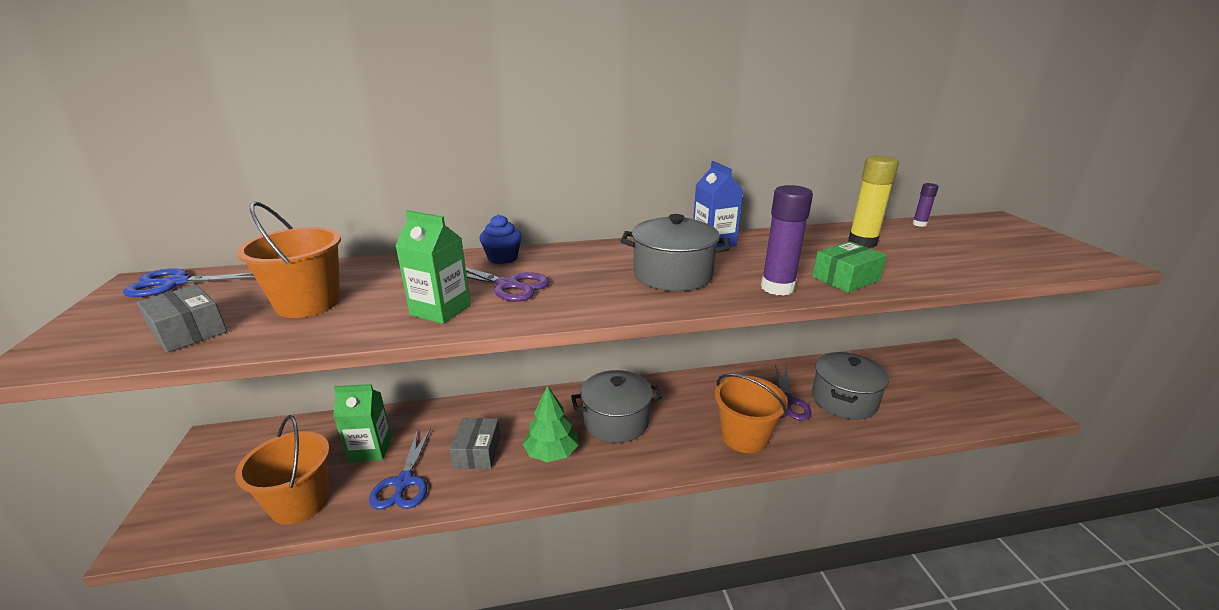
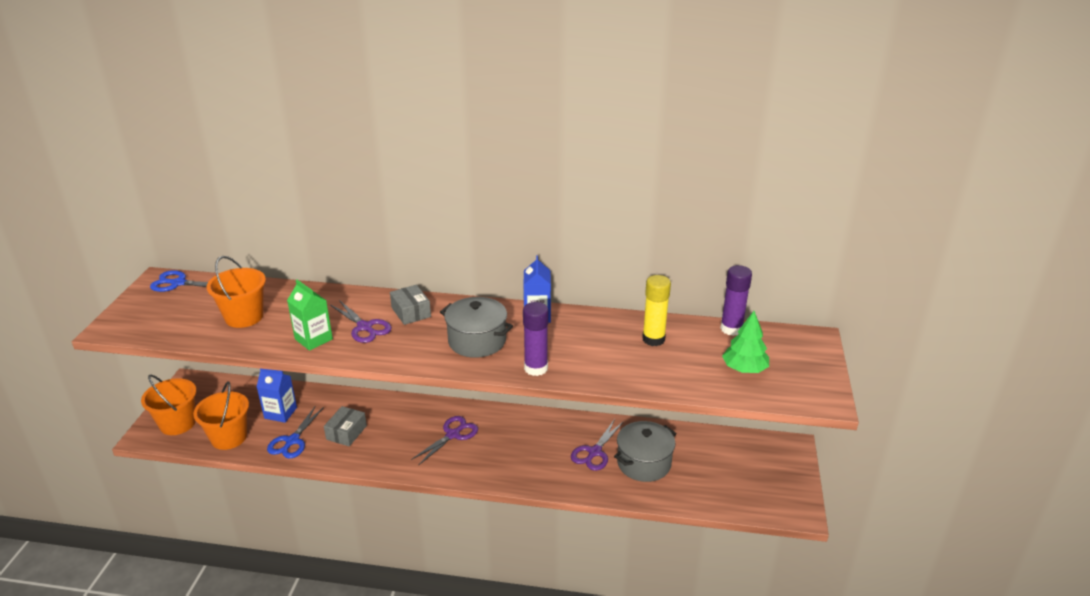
camera: 20 degrees right, 5 degrees up
(188, 331) = (178, 325): grey box -> grey box (411, 312)
(370, 449) = (280, 413): green carton -> blue carton
(502, 258) = (377, 300): blue cupcake -> none
(552, 453) = (394, 446): green tree -> green tree (744, 369)
(616, 421) = (453, 435): grey pot -> purple scissors
(744, 436) = (538, 470): orange bucket -> orange bucket (177, 423)
(845, 278) = (593, 371): green box -> none
(919, 224) = (731, 329): purple glue stick -> purple glue stick, size x1.91

